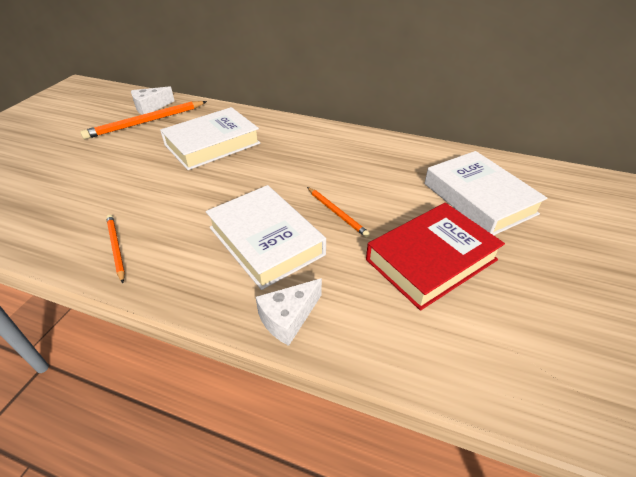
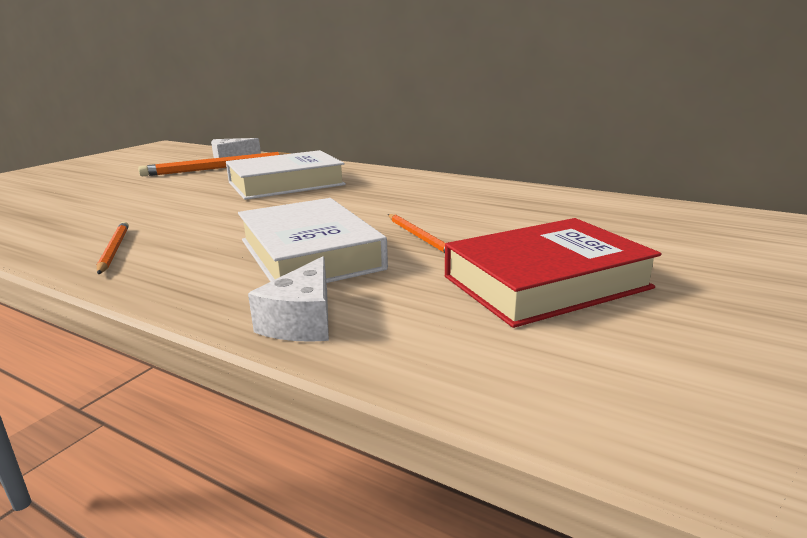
camera: 10 degrees right, 20 degrees down
(288, 318) = (302, 321): white cheese -> white cheese turned 45 degrees counterclockwise
(479, 198) = (635, 234): white book -> none

